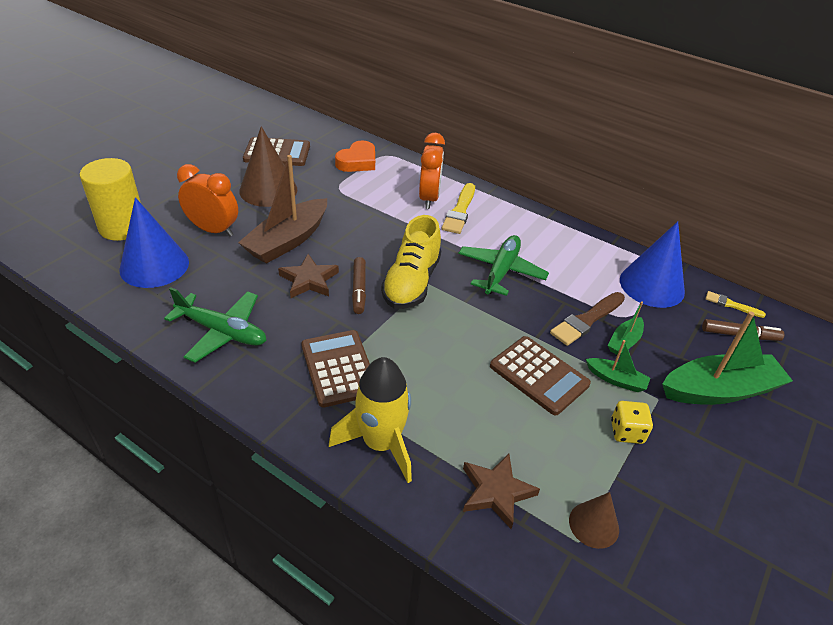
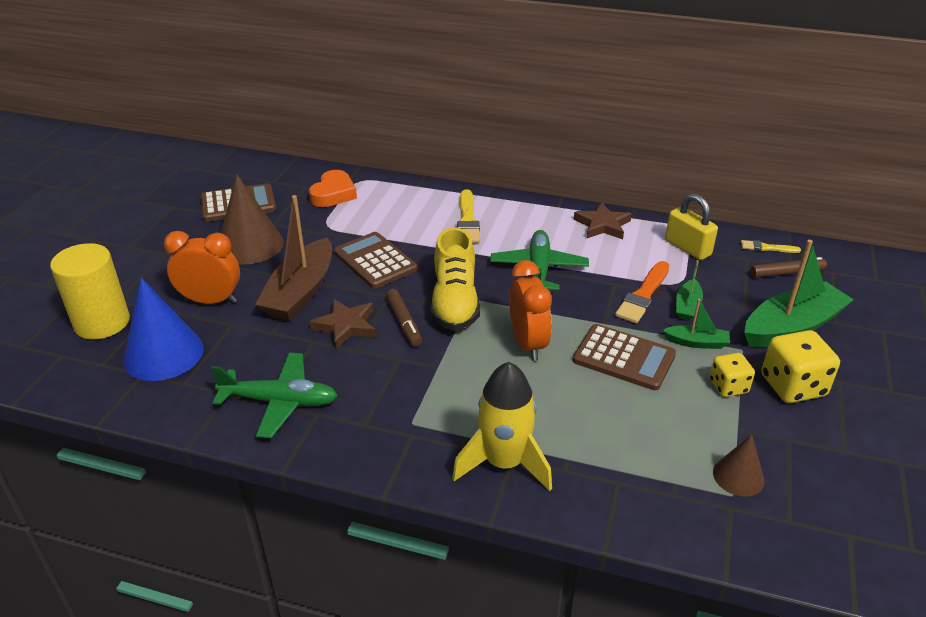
camera: 15 degrees left, 5 degrees down
(339, 368) = (424, 404): brown calculator -> brown calculator (375, 261)
(429, 198) = (429, 214): orange clock -> orange clock (528, 344)
(496, 492) = (637, 474): brown star -> brown star (602, 225)
(586, 320) = (643, 295): brown brush -> orange brush
(652, 285) = (687, 248): blue cone -> yellow padlock
(692, 450) = (792, 386): none -> yellow dice

